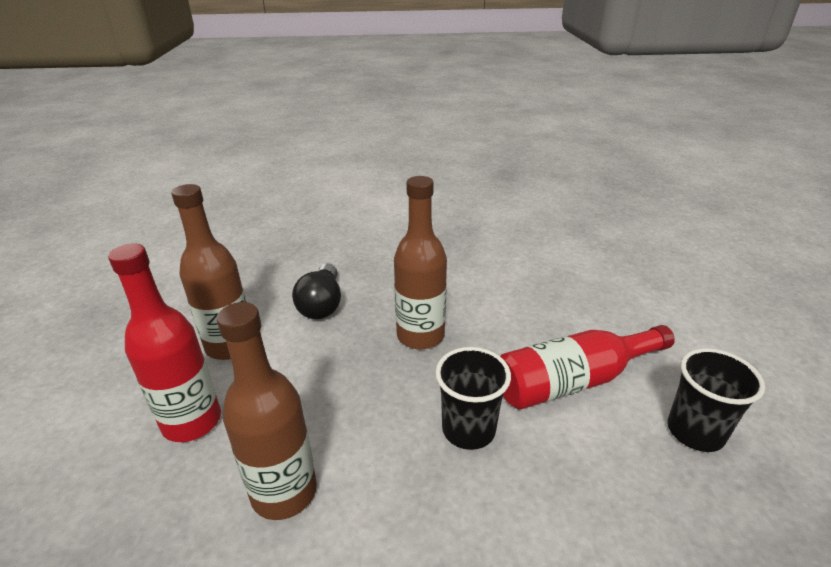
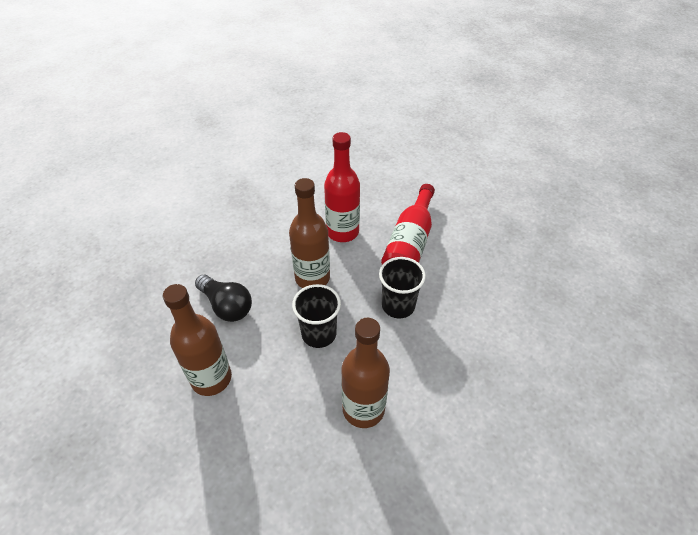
camera: 50 degrees left, 15 degrees up
(192, 422) = (264, 432): red bottle -> red bottle (342, 232)
(695, 432) = (474, 229): black cup -> black cup (319, 334)

